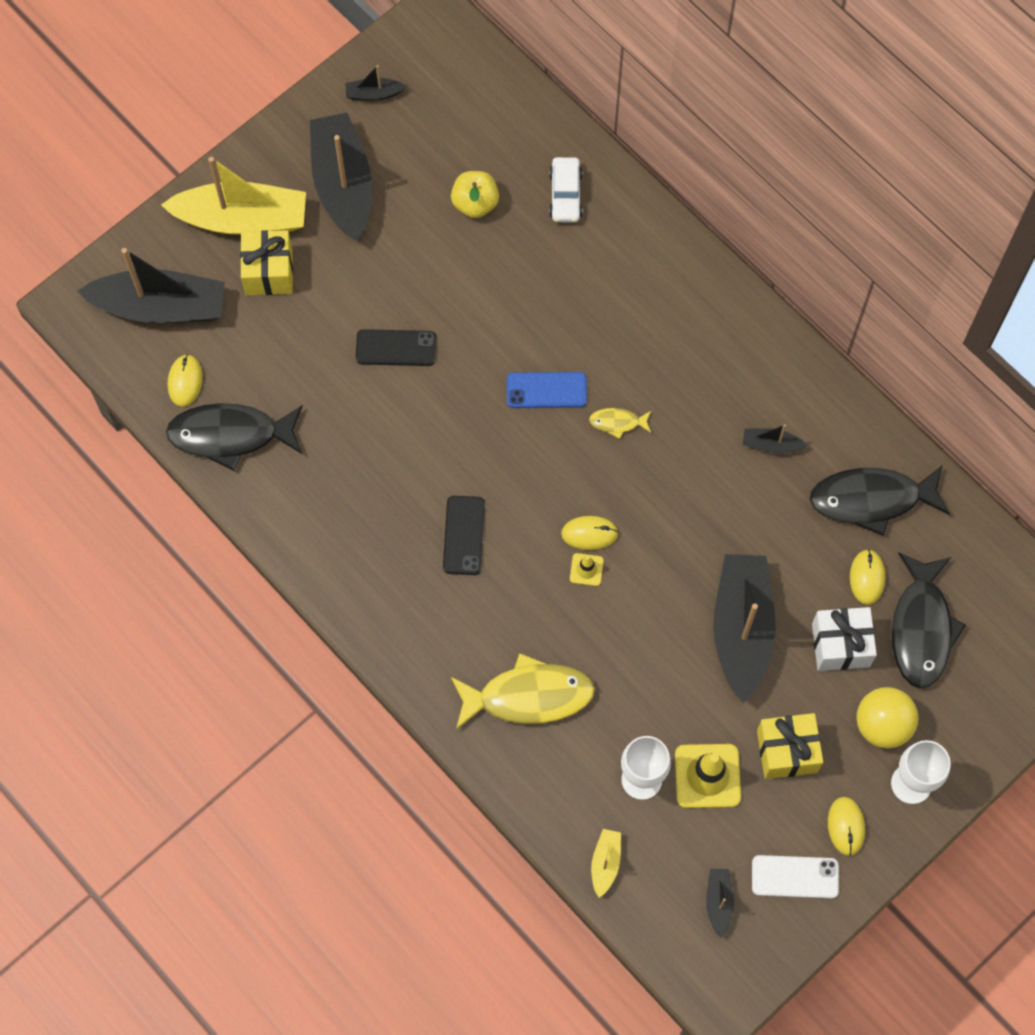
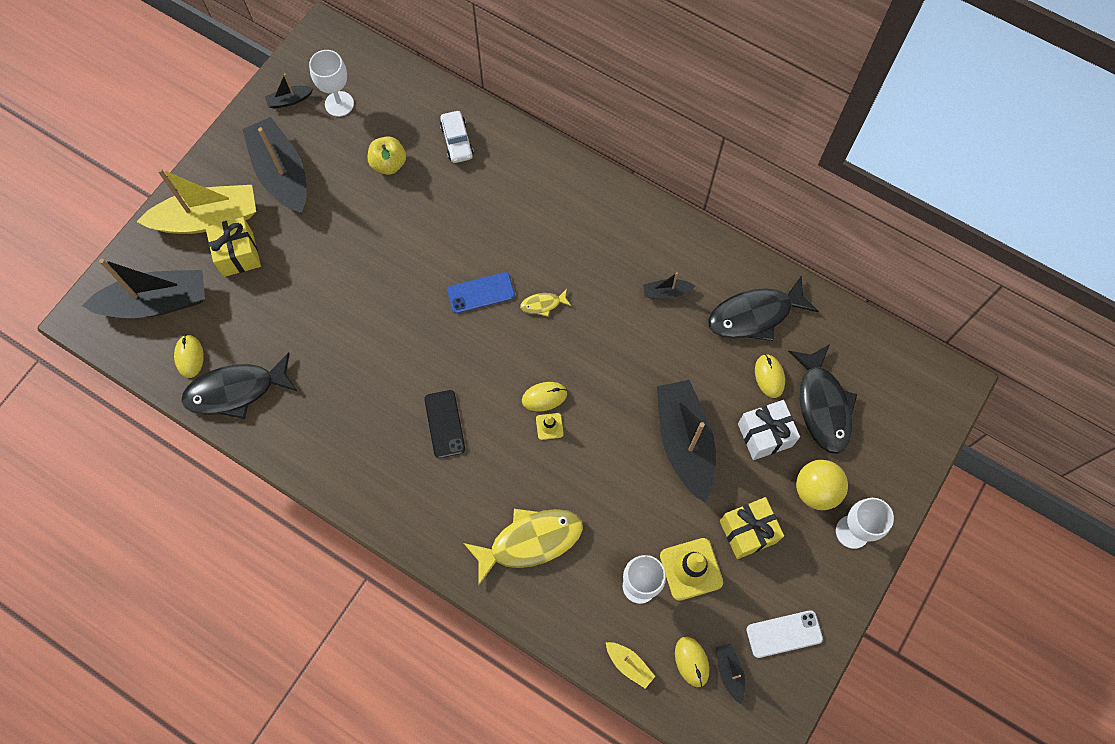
camera: 15 degrees left, 0 degrees up
(396, 348) = (354, 289): black phone -> none
(433, 113) = (339, 104): none -> white goblet
(605, 863) = (629, 664): yellow boat -> yellow boat turned 135 degrees clockwise
(846, 826) = (812, 581): yellow mouse -> yellow mouse (691, 661)

